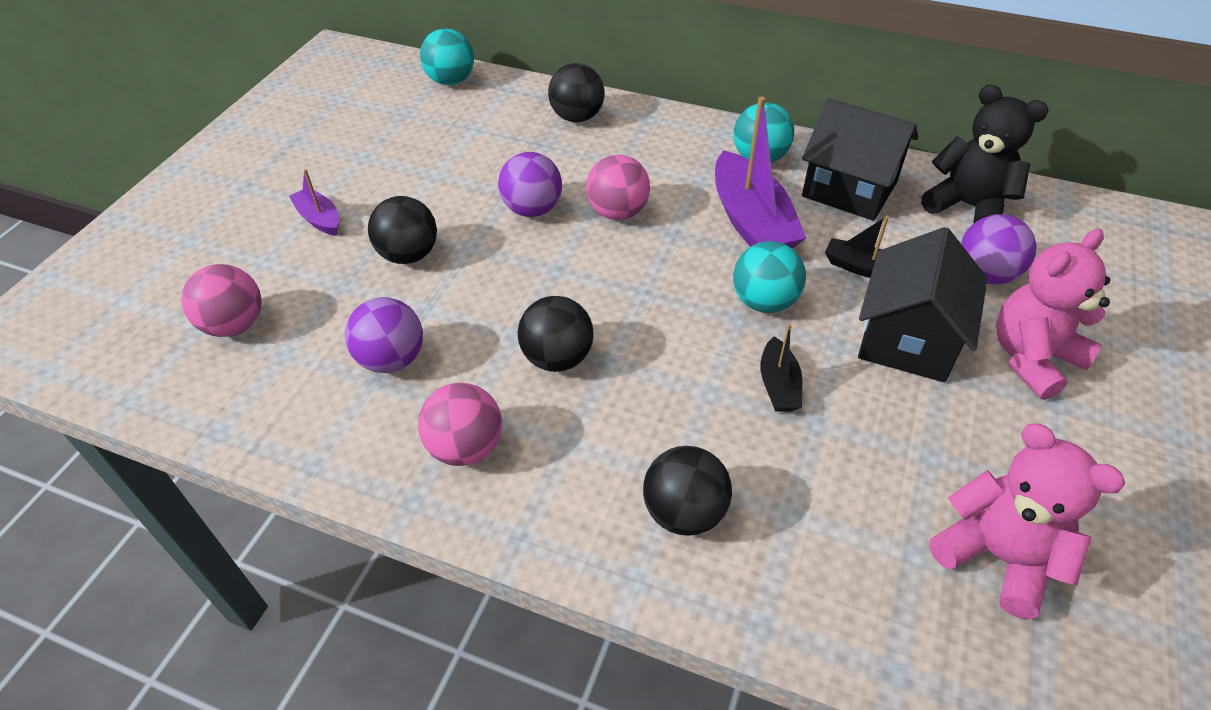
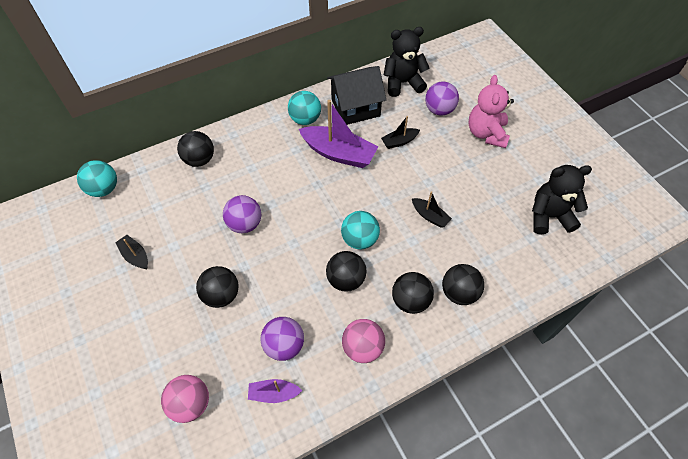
camera: 50 degrees left, 10 degrees up
(319, 219) = (150, 318): purple boat -> purple boat (274, 393)
(390, 156) = (135, 256): none -> black boat
(602, 456) = (410, 300): none -> black ball
(618, 212) = (282, 194): pink ball -> none
(764, 302) = (386, 186): turquoise ball -> turquoise ball (359, 239)
(907, 339) = (446, 159): black house -> none
(997, 556) = (549, 216): pink teddy bear -> black teddy bear

